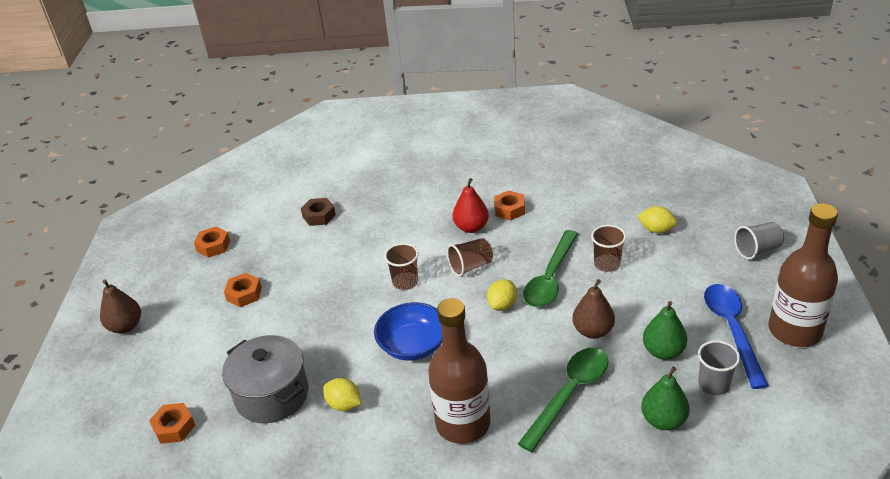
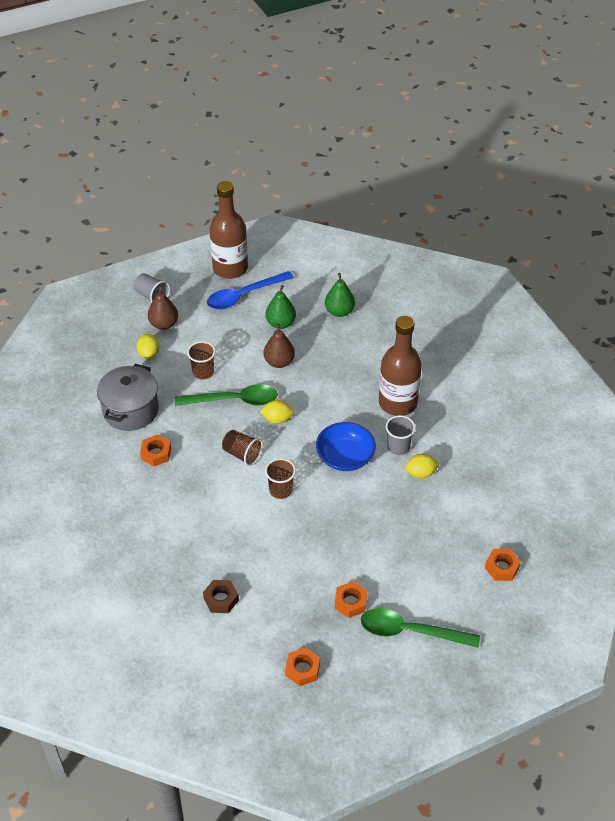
camera: 120 degrees left, 10 degrees up
(125, 326) = (434, 676): brown pear -> brown pear (164, 324)
(272, 395) = (438, 521): grey pot -> grey pot (131, 410)
(344, 405) = (421, 473): yellow lemon -> yellow lemon turned 75 degrees clockwise
(471, 227) = (191, 472): red pear -> none
(569, 394) = (343, 358): green spoon -> green spoon (410, 631)
(713, 385) = (298, 295): grey cup -> grey cup (398, 447)

